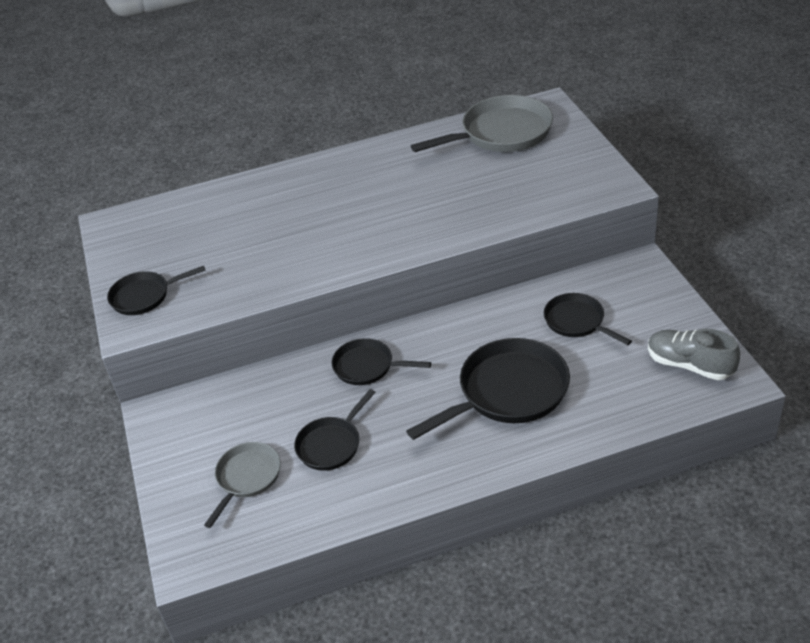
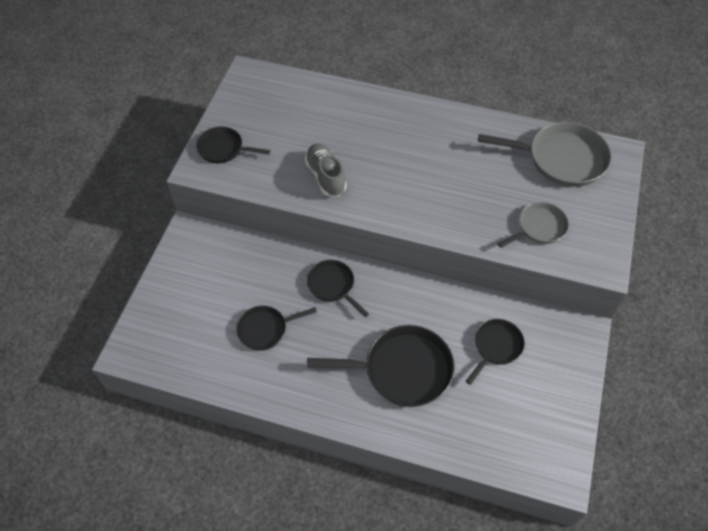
camera: 30 degrees right, 15 degrees up
(247, 478) = (201, 318): grey pan -> grey pan (539, 228)
(577, 322) = (495, 347): black pan -> black pan turned 45 degrees clockwise
(689, 365) = (541, 438): grey shoe -> grey shoe (326, 176)

